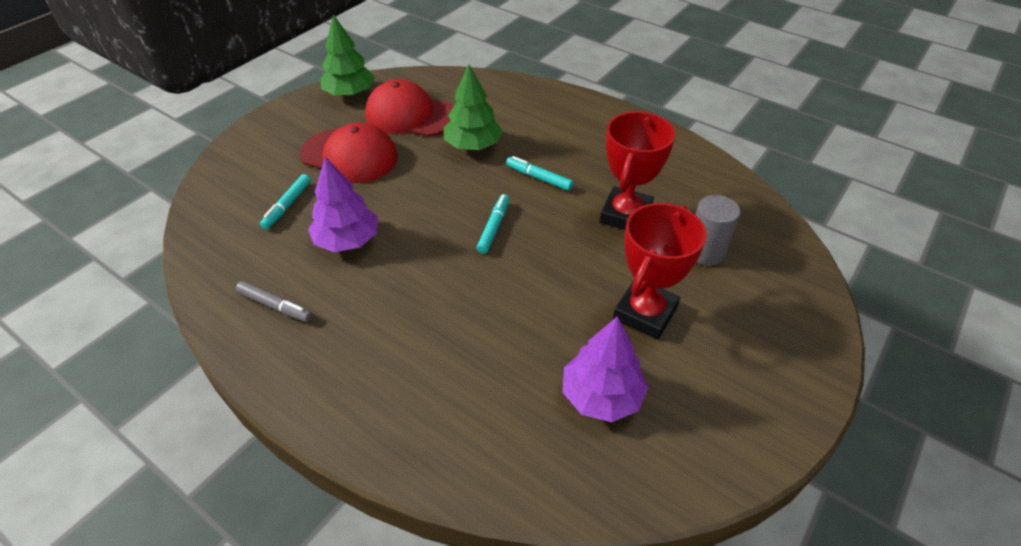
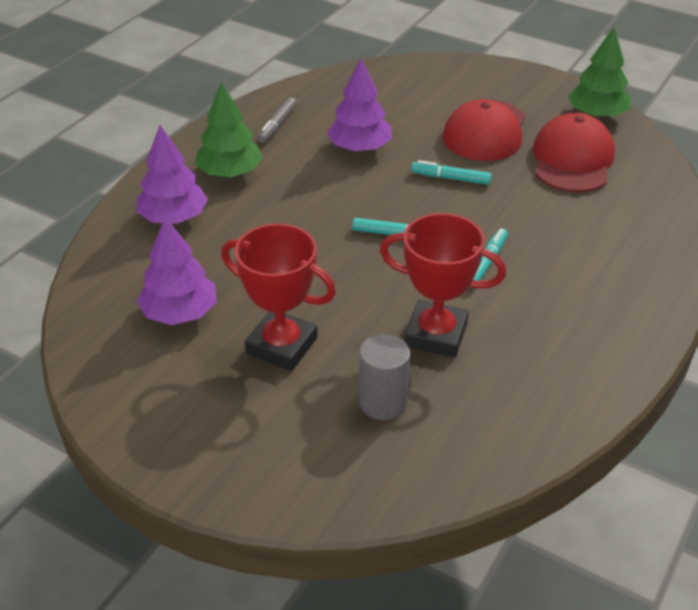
camera: 85 degrees right, 5 degrees down
(287, 206) = (400, 109): turquoise marker -> turquoise marker (450, 178)
(435, 407) = (174, 218): none -> purple tree
(473, 145) = (531, 209): green tree -> green tree (230, 173)

